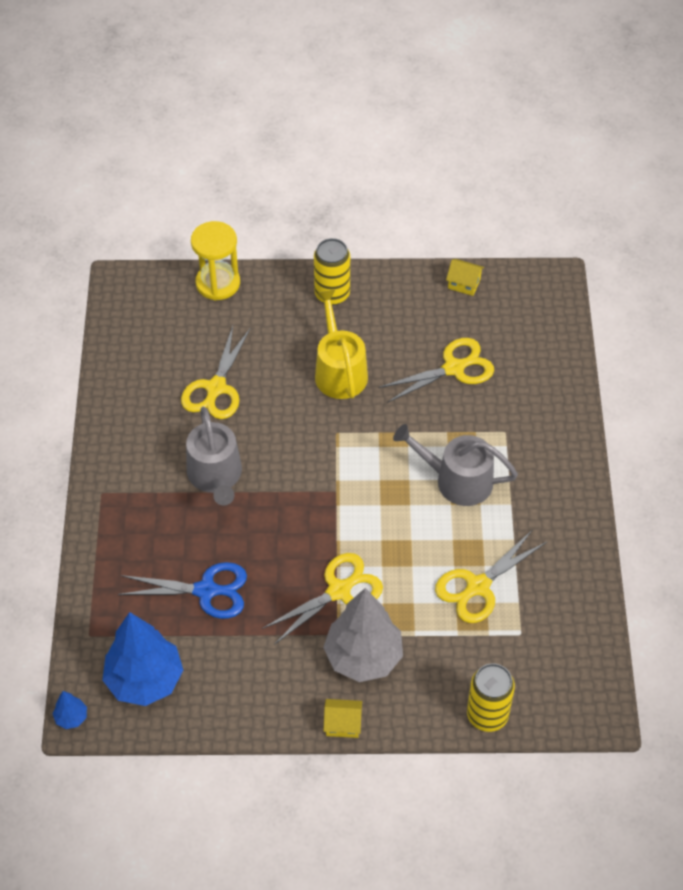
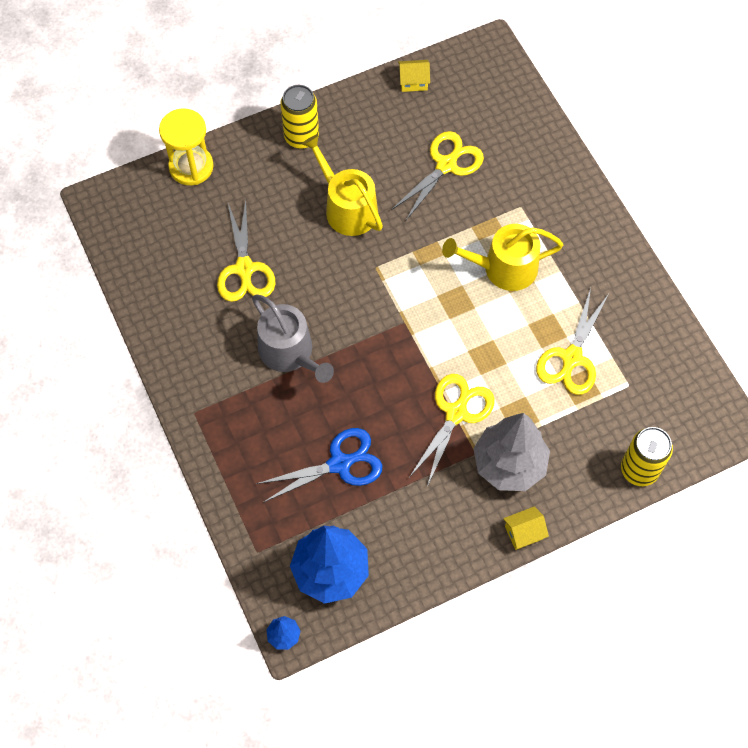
camera: 25 degrees left, 10 degrees up
(457, 480) = (503, 268): grey watering can -> yellow watering can

